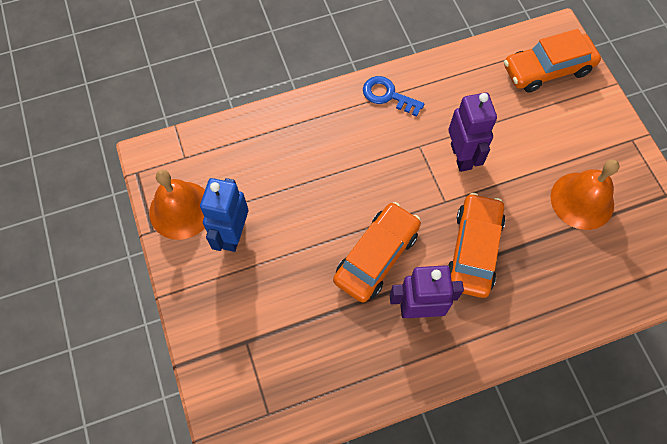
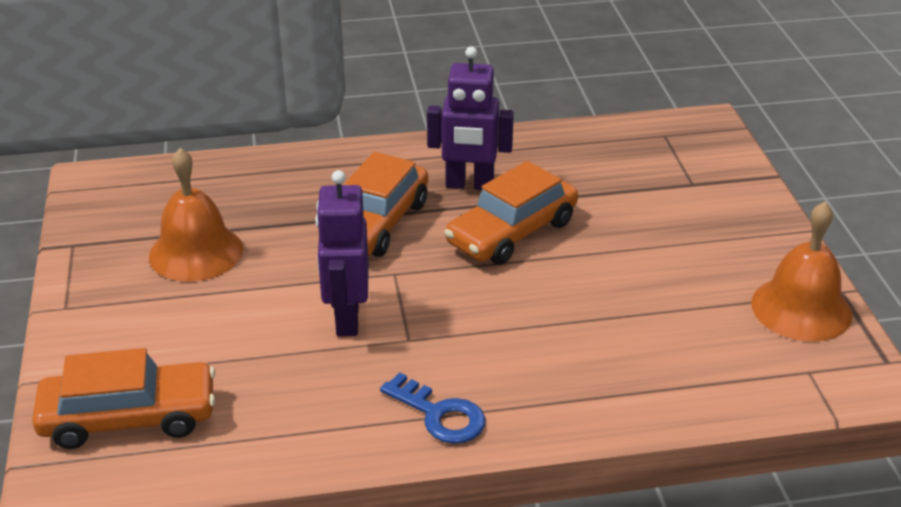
camera: 170 degrees left, 30 degrees down
(233, 234) = (717, 274): blue robot -> none

